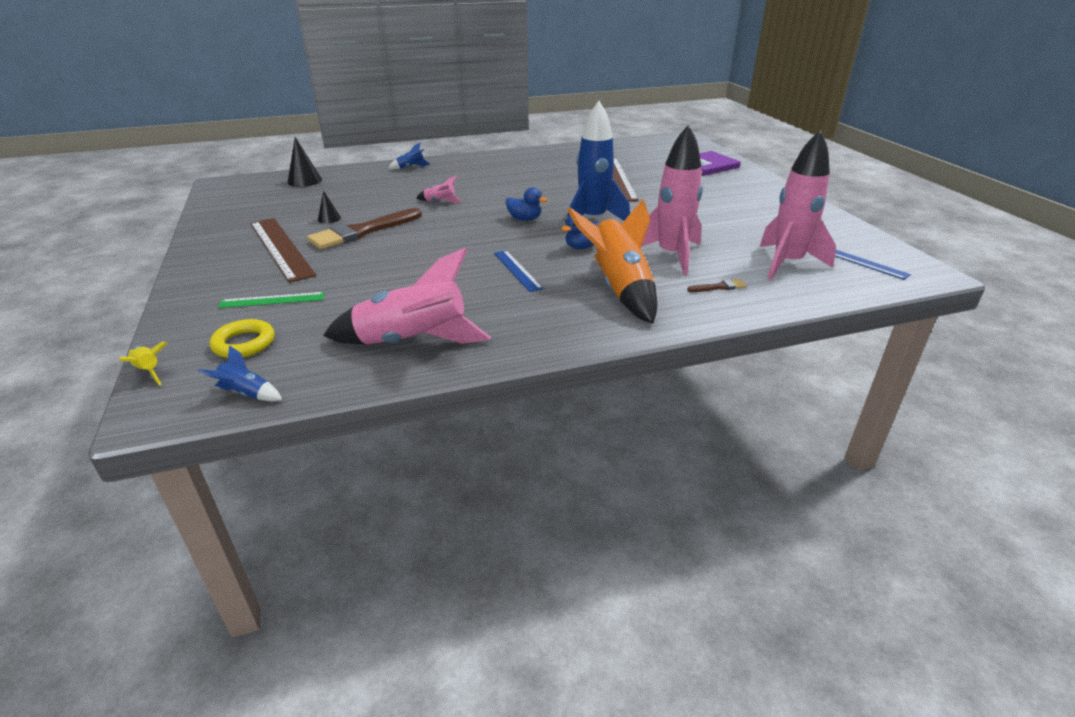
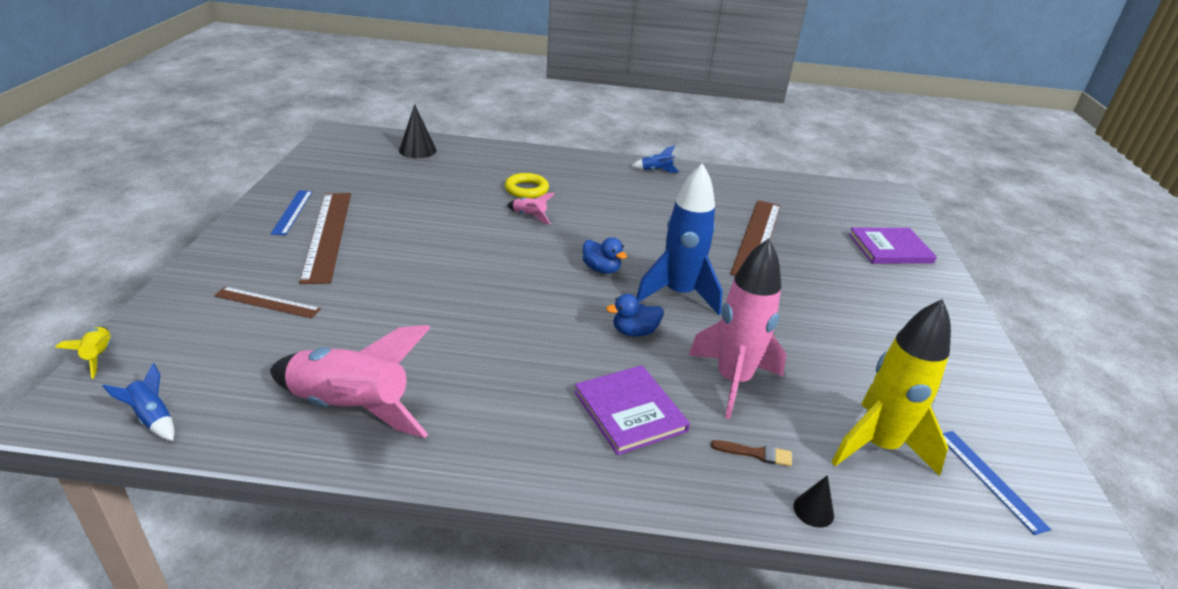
camera: 20 degrees right, 0 degrees up
(244, 343) = (200, 351): yellow ring -> yellow ring (526, 189)
(272, 300) = (267, 302): green ruler -> brown ruler
(329, 218) = (401, 208): black cone -> black cone (813, 510)
(362, 232) = (419, 236): brown brush -> none
(410, 167) = (536, 159): blue rocket -> blue rocket (656, 171)
(517, 270) = (535, 343): blue ruler -> blue ruler (292, 212)
(619, 288) = (630, 411): orange rocket -> purple book
(787, 264) = (878, 446): pink rocket -> yellow rocket

